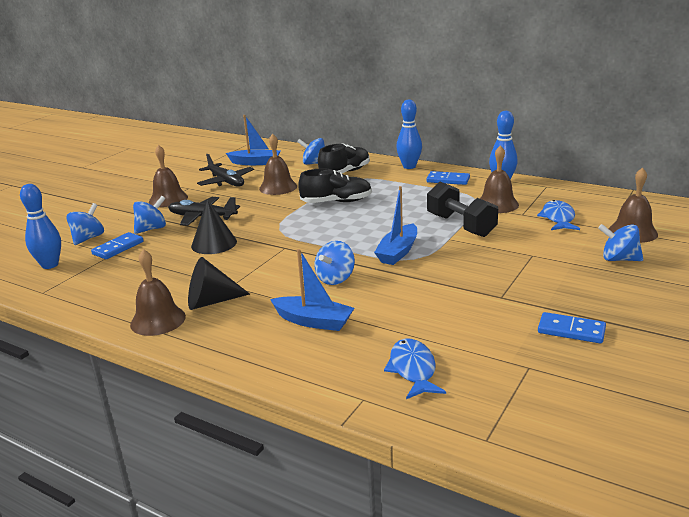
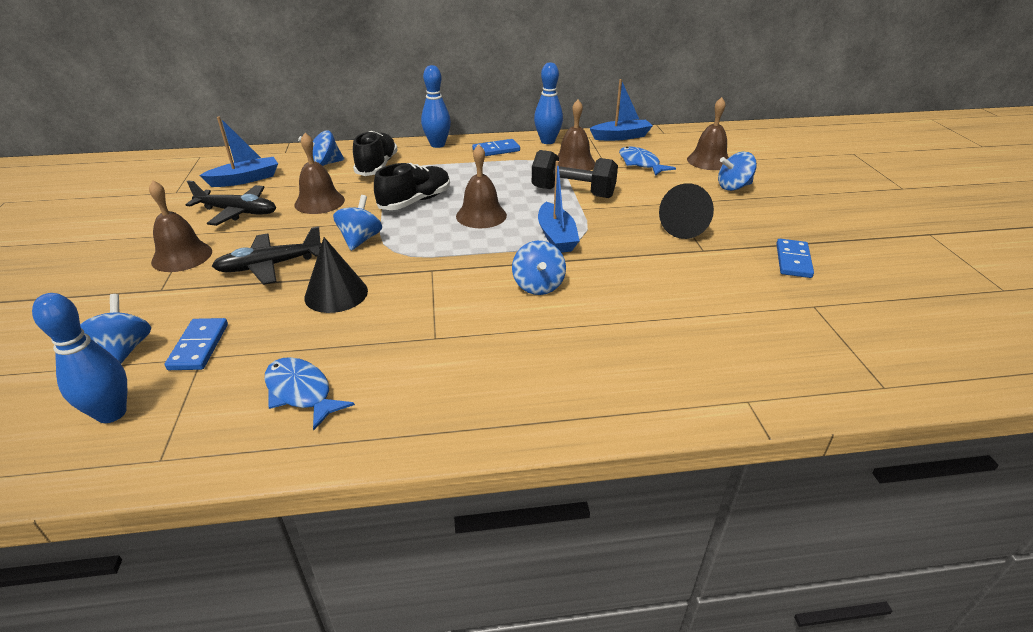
camera: 40 degrees left, 10 degrees up
(152, 229) = (215, 303): blue spinning top -> blue spinning top (360, 240)
(158, 320) = (406, 419): brown bell -> brown bell (481, 215)
(211, 301) = (440, 366): black cone -> black cone (686, 228)
(313, 321) = (585, 341): blue boat -> blue boat (621, 137)
(413, 370) = (742, 350): blue fish -> blue fish (301, 392)
(571, 330) = (793, 260): blue domino -> blue domino turned 60 degrees counterclockwise

